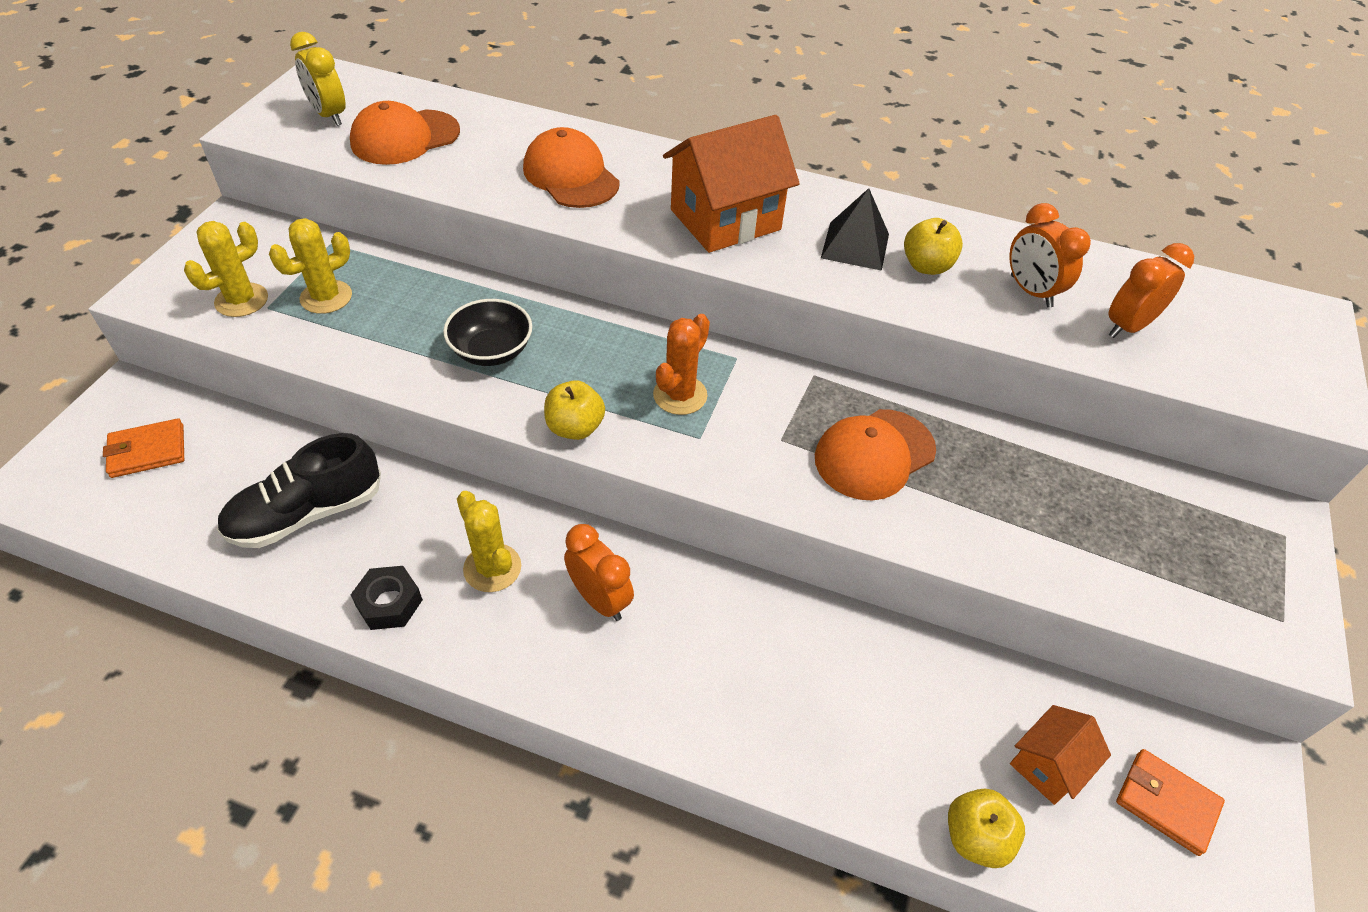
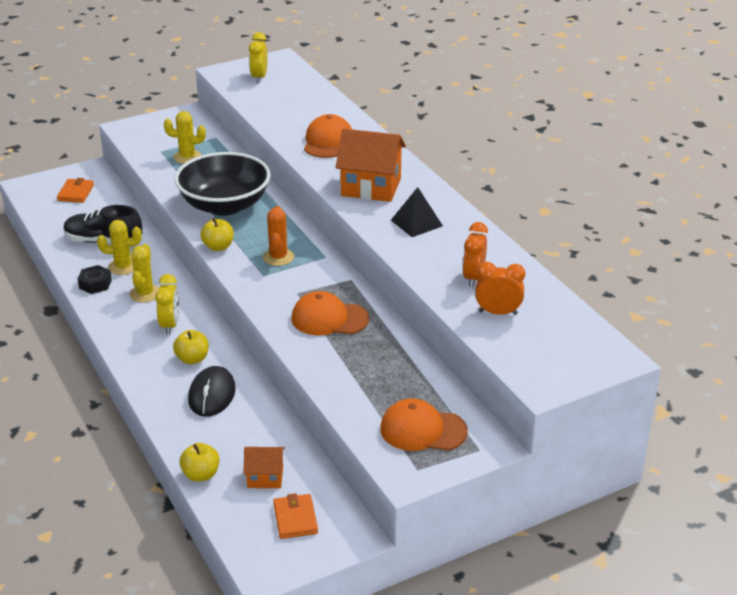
camera: 45 degrees right, 15 degrees down
(147, 451) = (76, 193): orange wallet -> orange wallet turned 75 degrees clockwise
(241, 300) = (154, 144): yellow cactus -> yellow cactus (123, 267)
(405, 138) = (278, 98): orange cap -> orange cap (422, 430)
(491, 351) = (225, 205): black bowl -> black bowl, size x1.96
(600, 599) = (170, 325): orange clock -> yellow clock
(680, 395) = (278, 257): orange cactus -> orange cactus turned 75 degrees counterclockwise
(808, 679) = (212, 395): none -> black mouse
(926, 266) = (438, 245): yellow apple -> yellow apple (192, 359)

